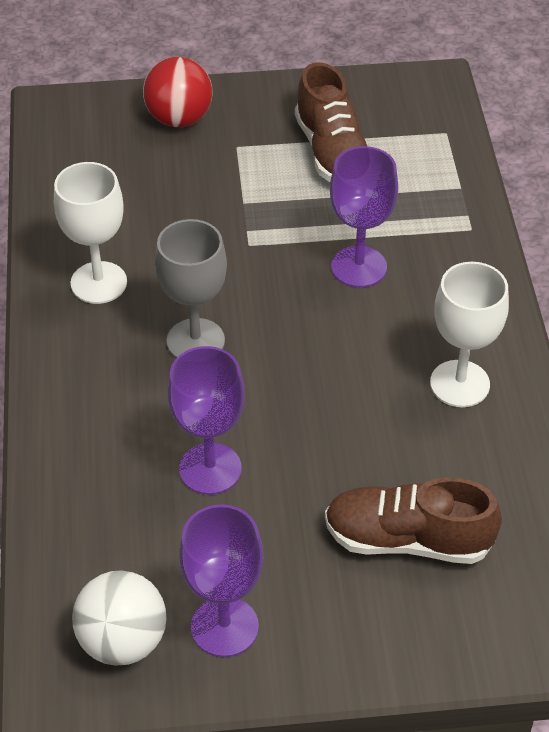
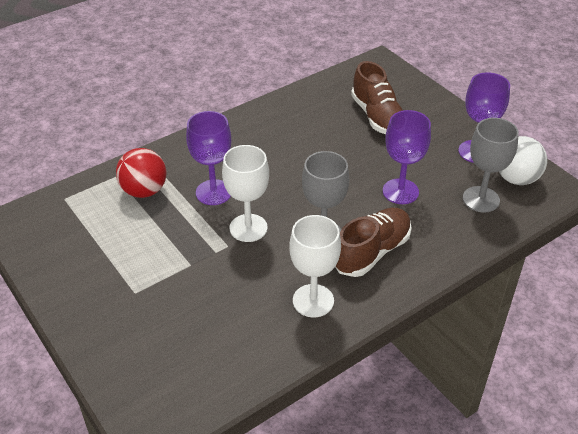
camera: 120 degrees left, 5 degrees down
(118, 560) = (481, 199): none -> grey goblet
(179, 119) = (121, 339): red ball -> red ball (144, 191)
(332, 152) = (114, 242): brown shoe -> brown shoe (372, 252)
(459, 384) = (271, 130): white goblet -> white goblet (248, 228)

